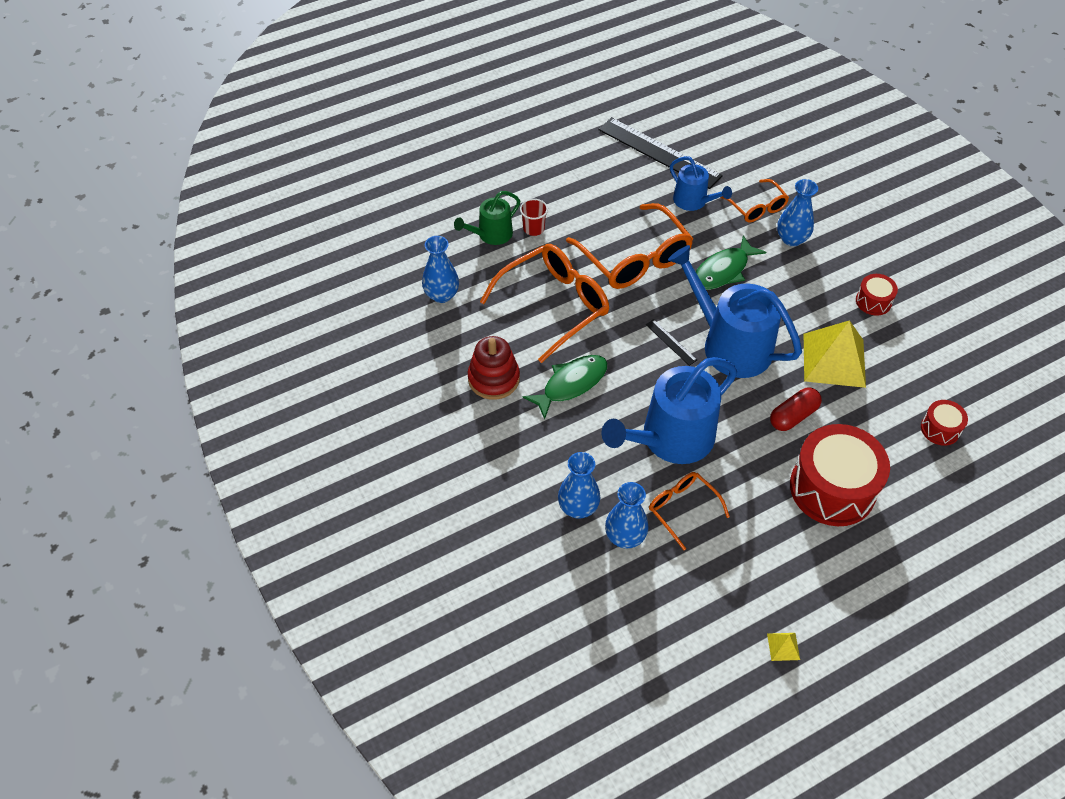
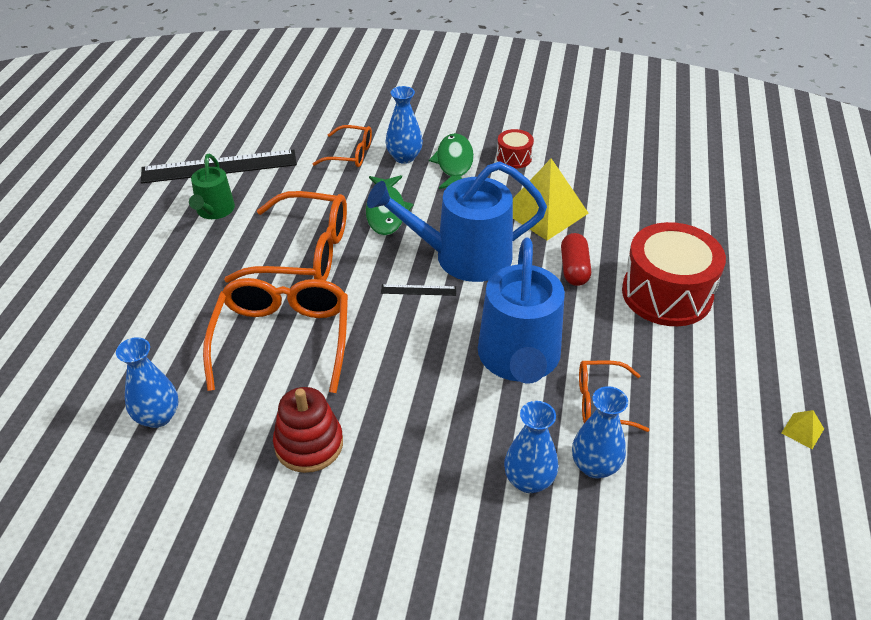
camera: 50 degrees left, 10 degrees down
(491, 234) = (143, 328): green watering can -> green watering can (214, 211)
(533, 228) = (180, 294): red cup -> none
(571, 384) = (384, 388): green fish -> green fish (454, 163)
(693, 201) = (295, 181): blue watering can -> none
(940, 429) = (665, 202): red drum -> none

